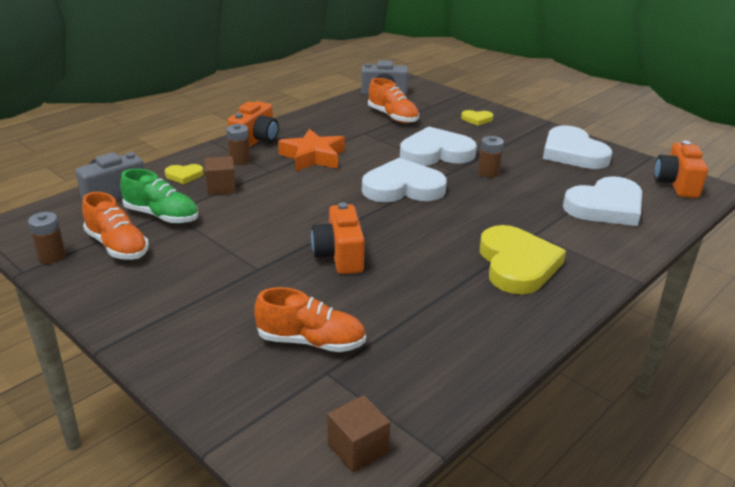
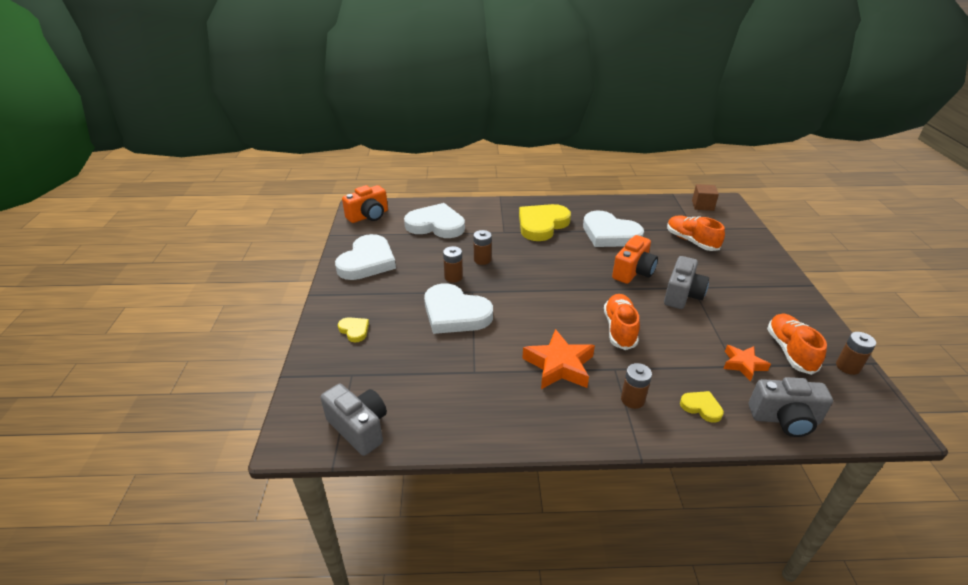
camera: 135 degrees left, 5 degrees up
(162, 216) = (743, 364): green shoe -> orange star
(221, 187) = (674, 371): brown cube -> none
(256, 140) = (591, 425): orange camera -> none
(262, 254) = (682, 295): none -> grey camera
(393, 117) = (414, 380): orange shoe -> orange shoe (619, 329)
(403, 187) = (530, 296): white heart -> white heart (609, 234)
(496, 196) = (482, 260): none -> brown battery

